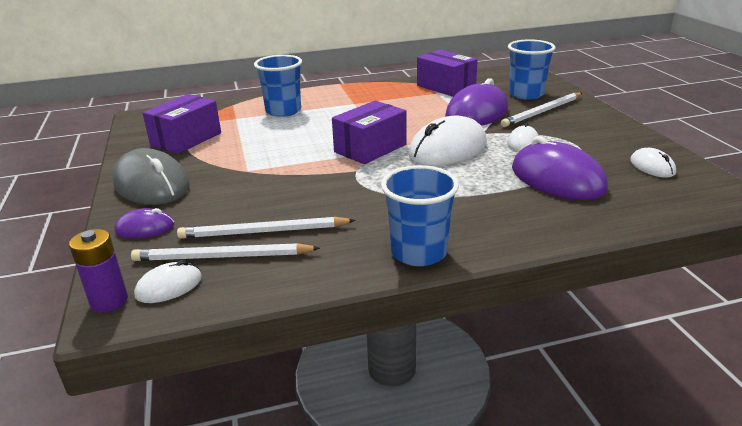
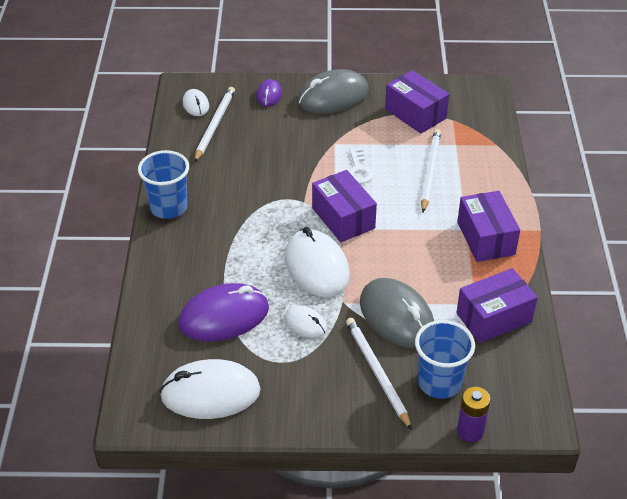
camera: 105 degrees right, 15 degrees up
(109, 301) = (195, 85): purple battery -> purple battery (470, 431)
(263, 232) = (234, 143): white pencil -> white pencil (430, 171)
(283, 111) = (463, 176): blue cup -> none
(290, 152) = (358, 169): none -> white key
(360, 96) = (485, 238): none -> purple box
(477, 113) = (396, 316): purple mouse -> grey mouse
(652, 167) = (210, 393): white mouse -> white mouse, size x1.97

